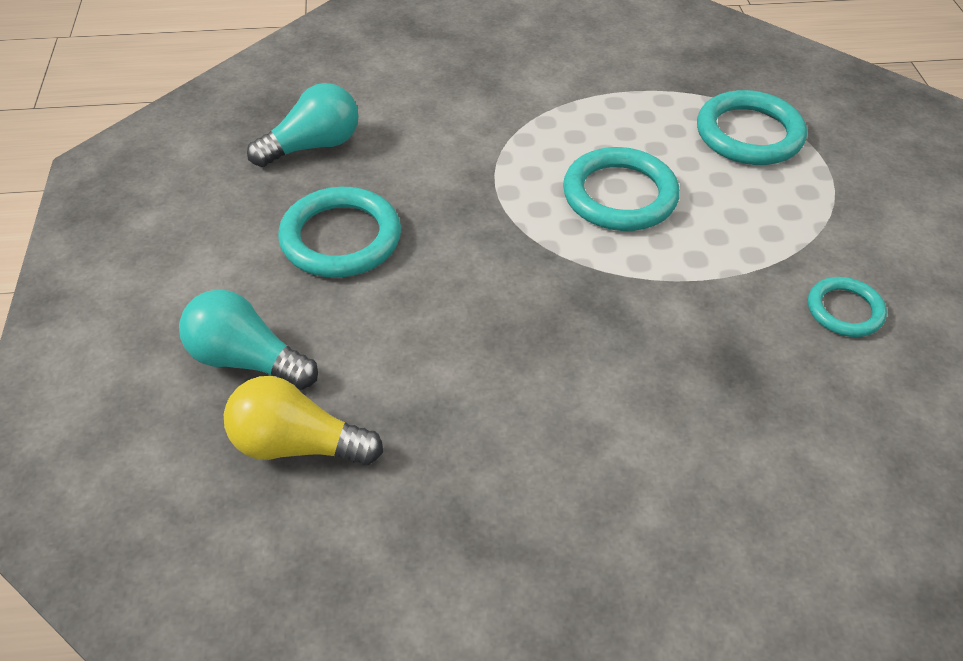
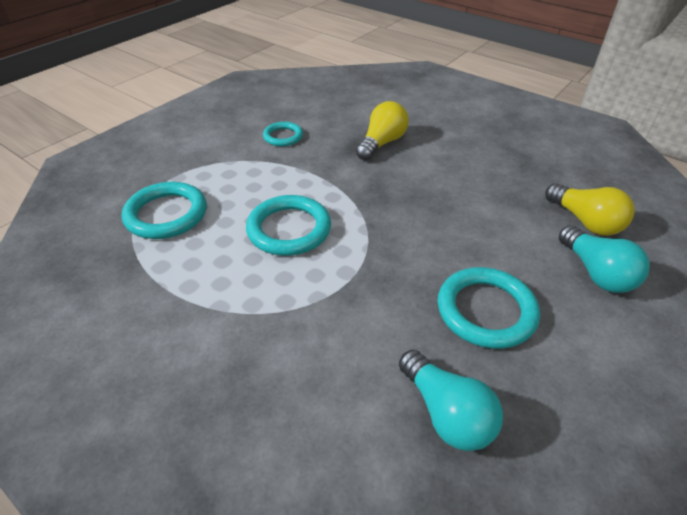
camera: 135 degrees left, 5 degrees down
(313, 146) = (446, 413): turquoise light bulb -> turquoise light bulb turned 135 degrees counterclockwise
(712, 402) = (382, 143): none -> yellow light bulb

